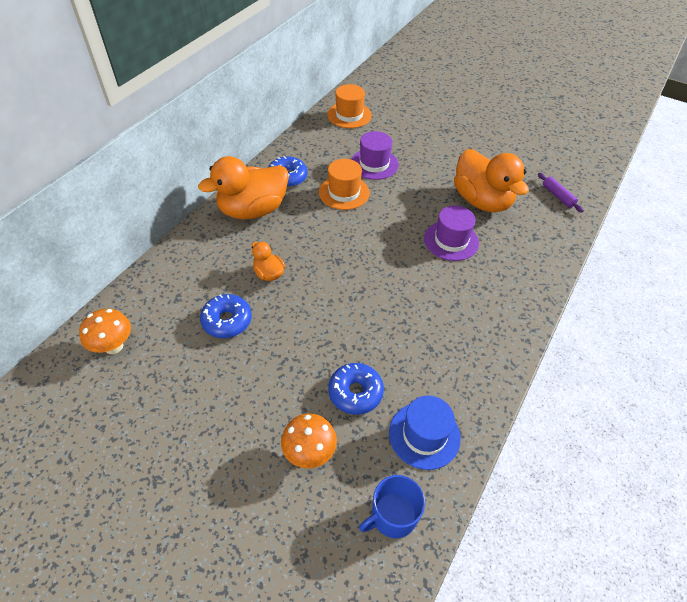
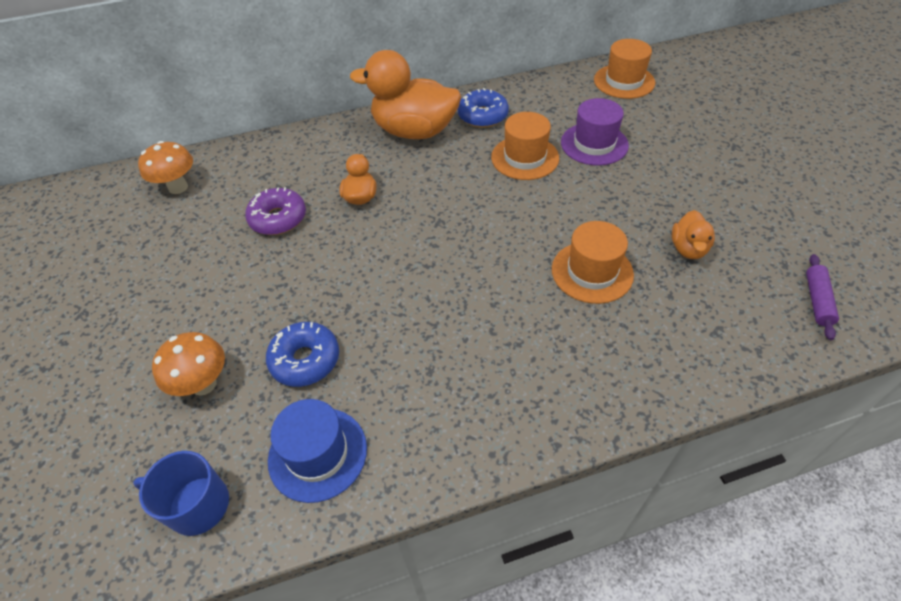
camera: 45 degrees right, 0 degrees up
(227, 321) = (278, 219): blue donut -> purple donut
(451, 240) = (592, 272): purple hat -> orange hat
(482, 201) = (688, 248): orange duck -> orange duck, size x0.47

